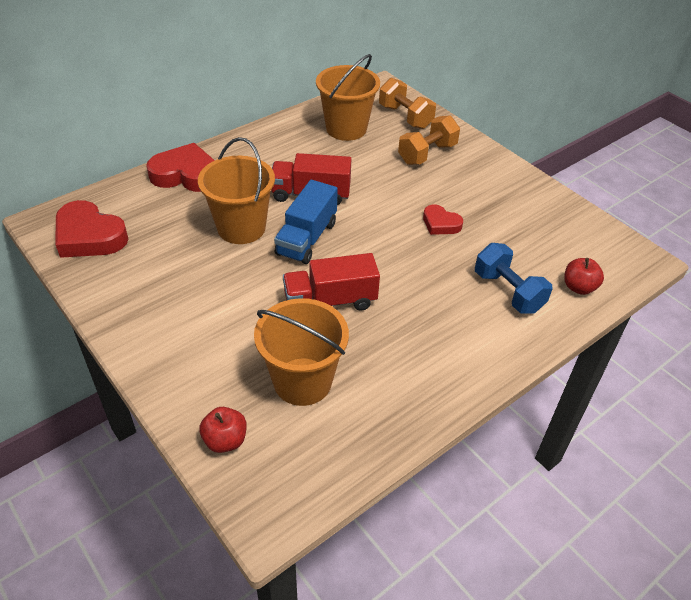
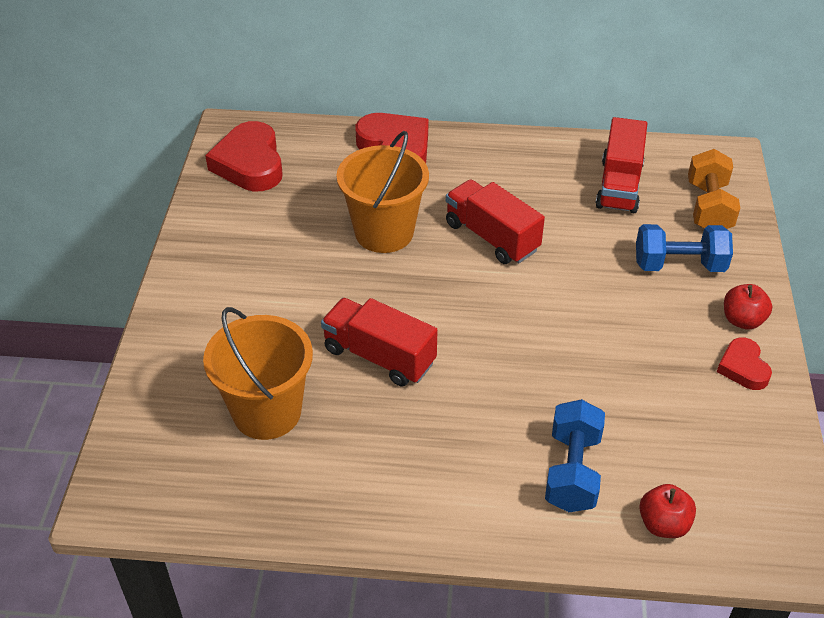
camera: 45 degrees right, 0 degrees up
(225, 440) = (152, 415): red apple -> red apple (742, 320)
(306, 238) = (432, 280): blue truck -> none
(346, 129) = (619, 185): orange bucket -> red truck
(427, 154) = (679, 265): orange dumbbell -> blue dumbbell
(440, 224) = (591, 351): red heart -> red heart (743, 368)

